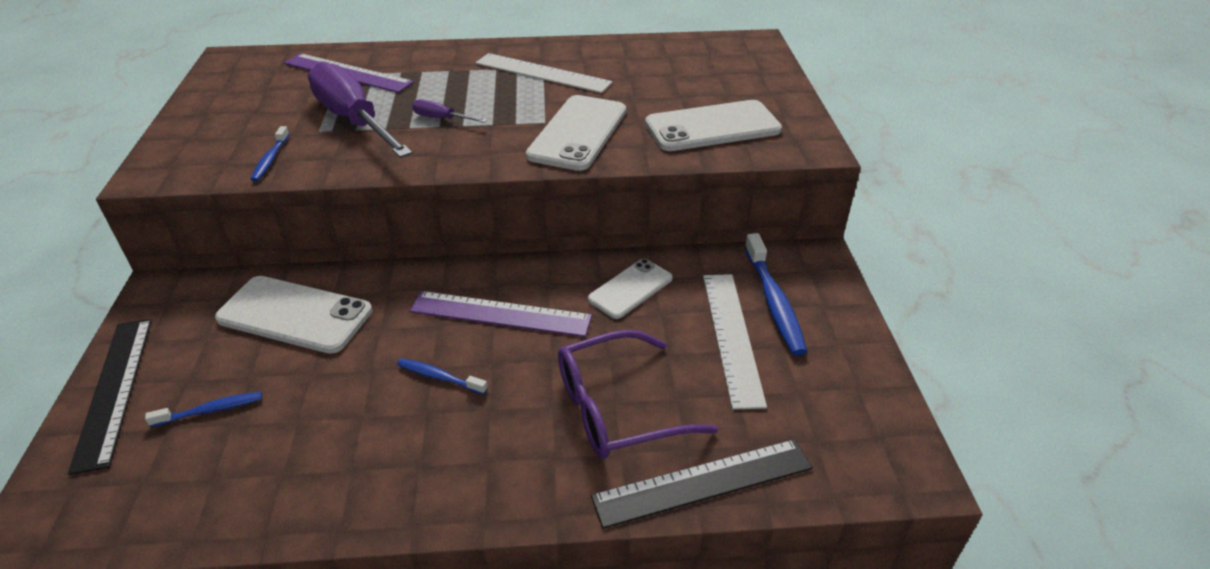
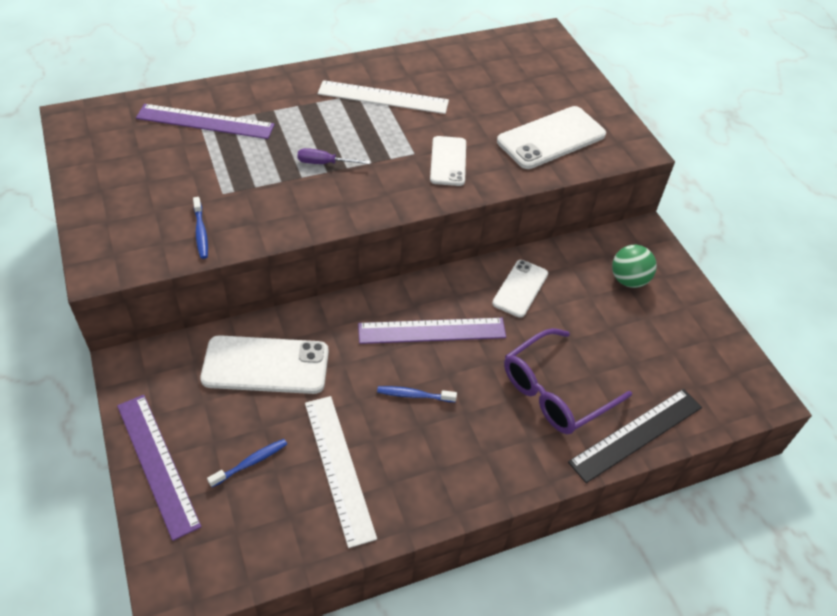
camera: 20 degrees left, 10 degrees up
(114, 390) = (157, 464): black ruler -> purple ruler
(354, 120) = (247, 177): purple screwdriver -> none
(578, 133) = (448, 161): white phone -> white phone, size x0.63
(732, 336) = (610, 315): white ruler -> white ruler (339, 467)
(774, 302) = (628, 280): blue toothbrush -> green ball

